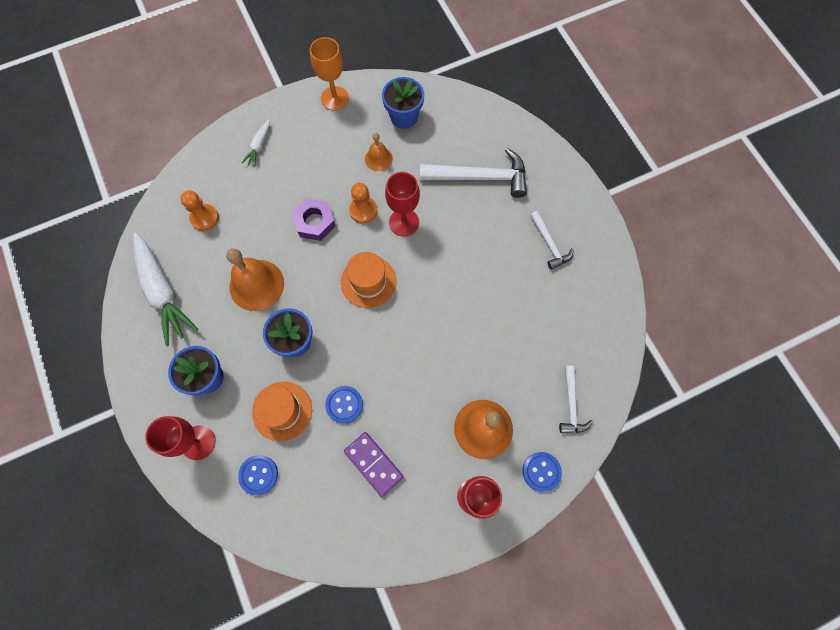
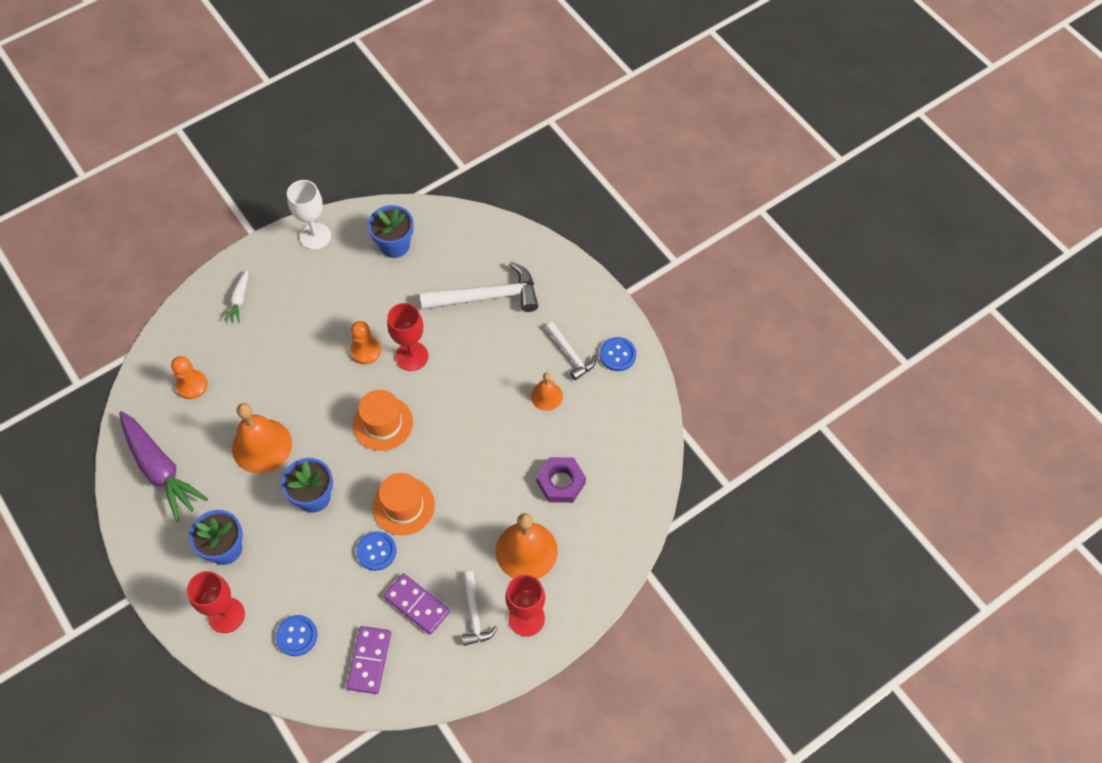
camera: 10 degrees left, 10 degrees down
(163, 292) = (160, 470): white carrot -> purple carrot
(282, 411) = (311, 569): orange hat -> orange hat (403, 506)
(315, 222) = (314, 371): purple nut -> purple nut (561, 482)
(321, 512) = (369, 660): none -> purple domino
(335, 98) = (315, 236): orange goblet -> white goblet
(378, 158) = (374, 293): orange bell -> orange bell (546, 396)
(541, 471) = (592, 582): blue button -> blue button (617, 355)
(571, 405) = (614, 512): white hammer -> white hammer (474, 614)

